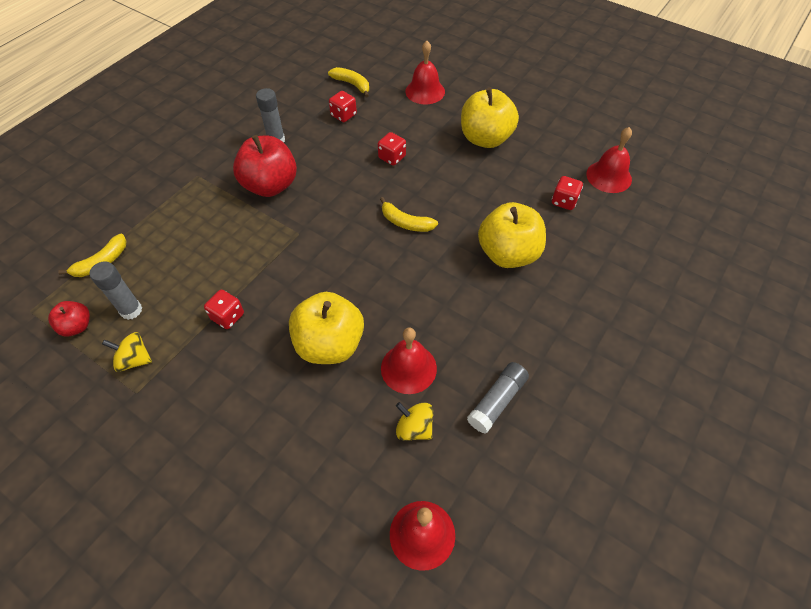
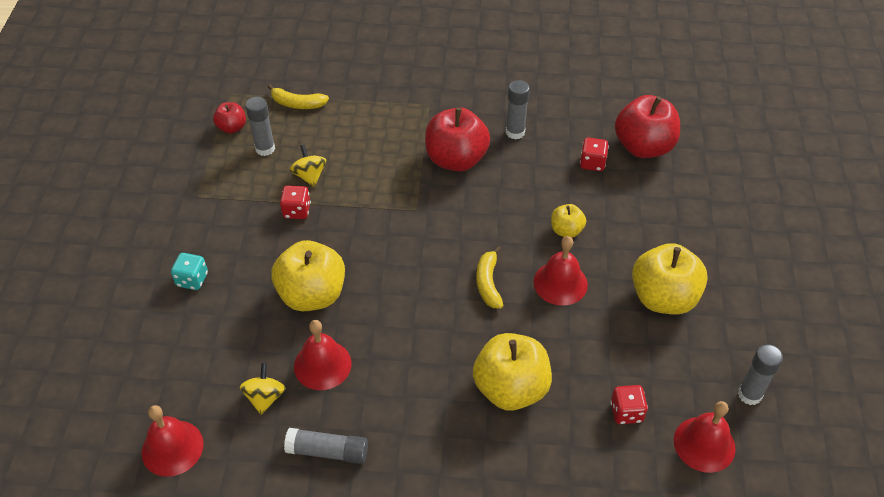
camera: 60 degrees right, 5 degrees down
(134, 360) = (223, 178): yellow spinning top -> yellow spinning top (309, 176)
(237, 438) = (192, 279): none -> turquoise dice
(352, 84) = (643, 146): yellow banana -> red apple
(392, 157) = (566, 230): red dice -> yellow apple
(425, 91) = (690, 210): red bell -> red bell (560, 283)
(584, 138) = (749, 394): none -> grey glue stick

